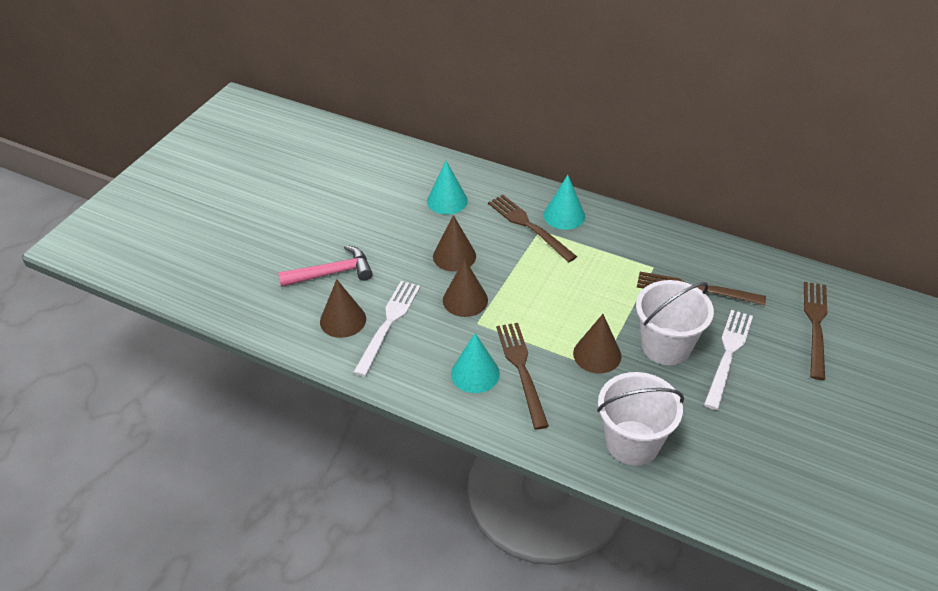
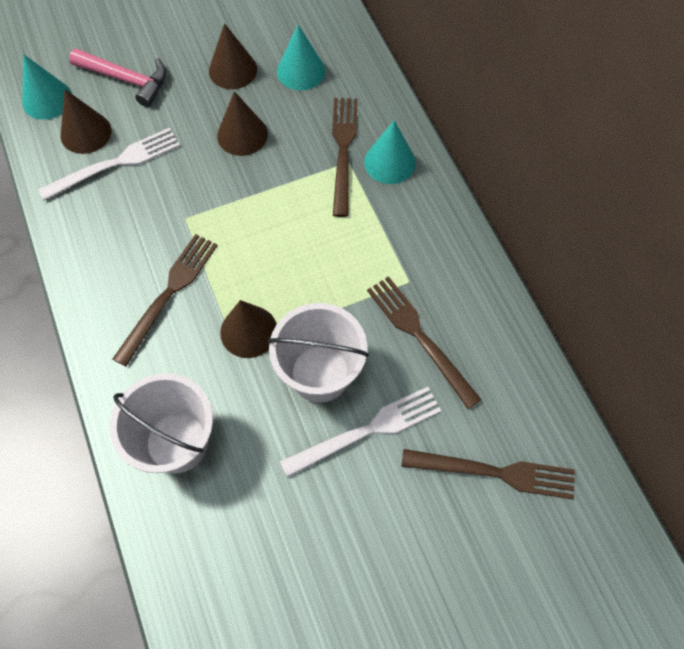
camera: 40 degrees right, 20 degrees up
(465, 300) = (201, 187): brown cone -> brown cone (233, 70)
(475, 373) = (128, 266): turquoise cone -> turquoise cone (47, 99)
(815, 325) = (495, 472): brown fork -> brown fork turned 45 degrees clockwise

